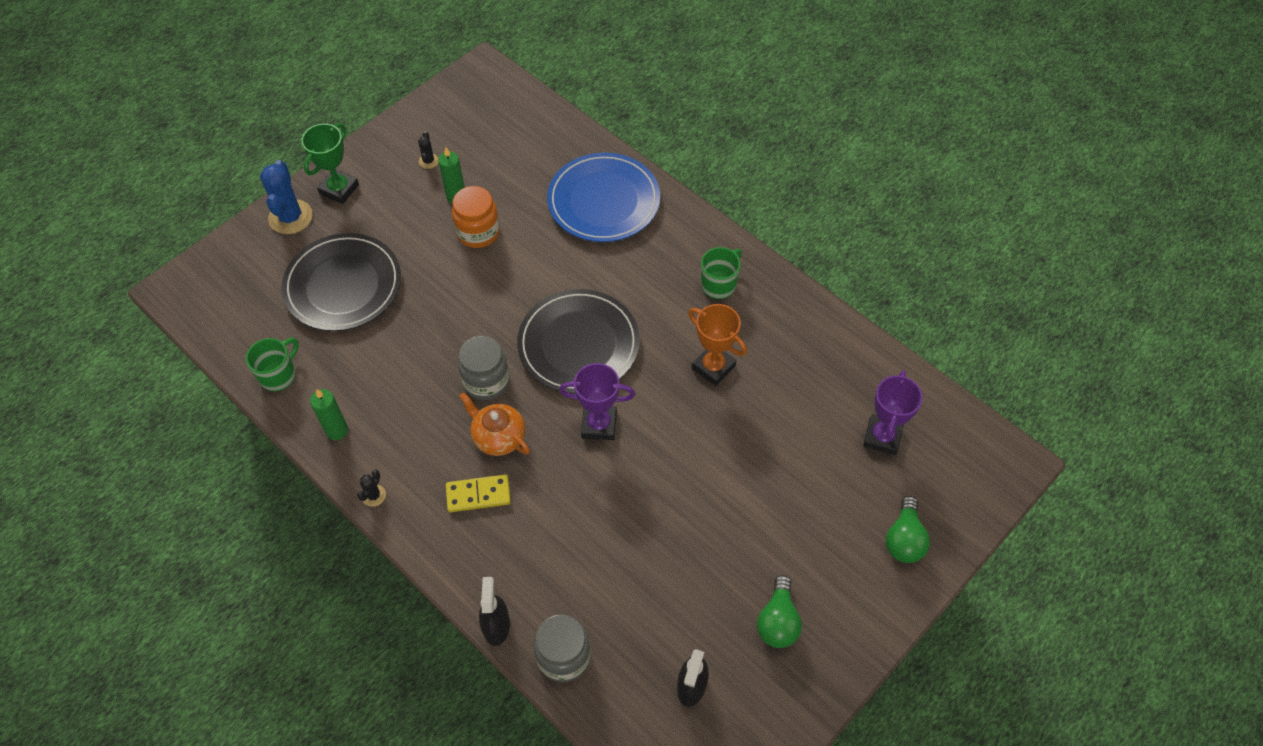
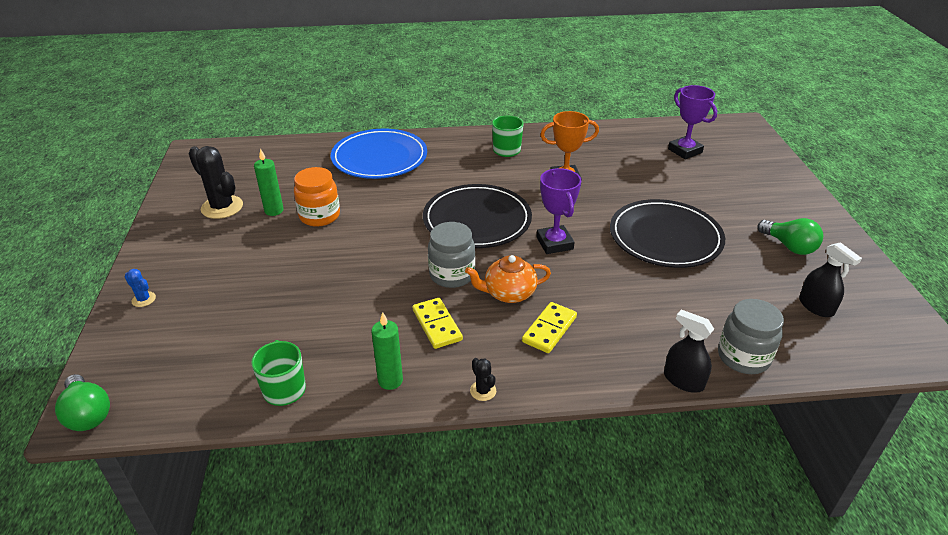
camera: 50 degrees left, 20 degrees down
(290, 217) = (143, 299): blue cactus -> blue cactus, size x0.48
(339, 189) = (166, 260): green trophy -> none
(343, 285) = (256, 304): black plate -> black plate (665, 237)
(418, 415) = (437, 325): none -> yellow domino
(428, 161) = (222, 207): black cactus -> black cactus, size x2.10
(599, 425) = (554, 243): purple trophy -> purple trophy turned 60 degrees counterclockwise
(904, 539) = (765, 176): green light bulb -> green light bulb (88, 414)

